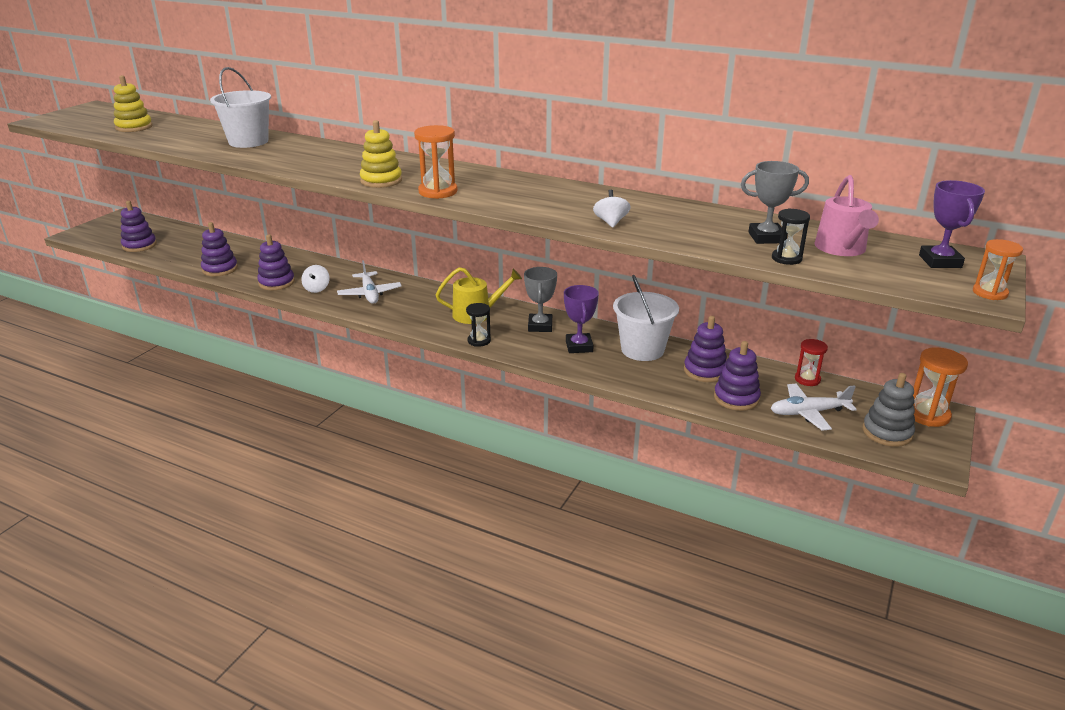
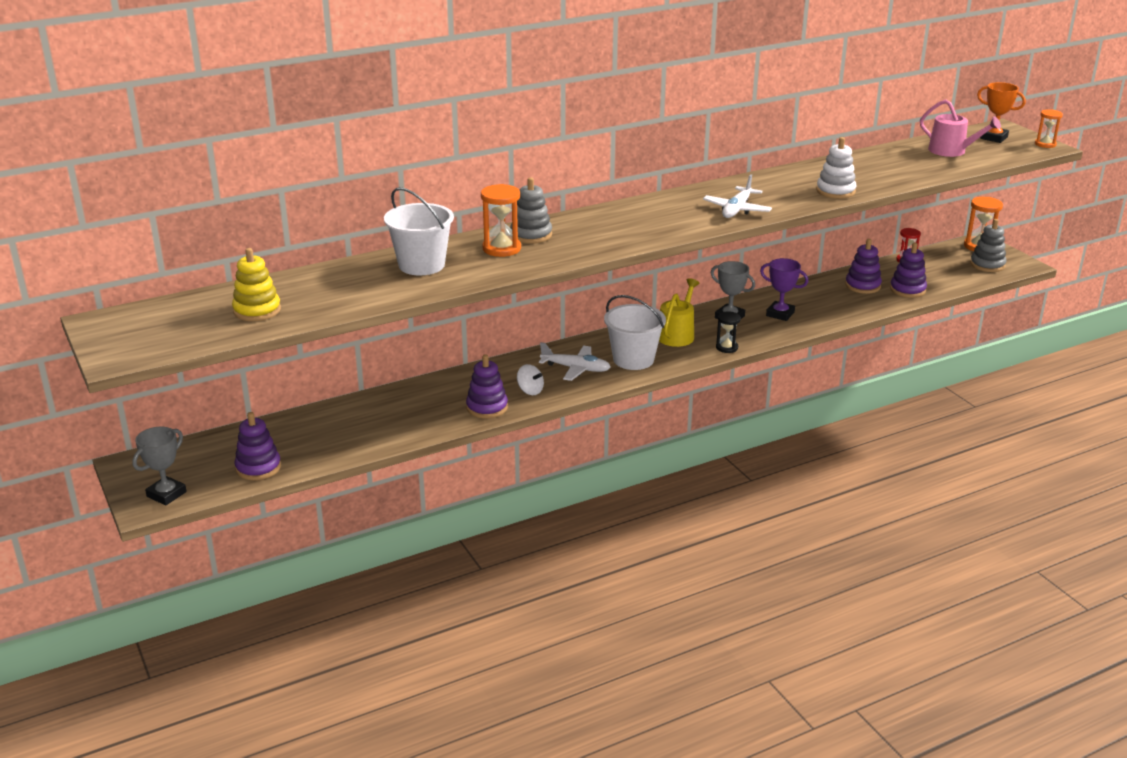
camera: 55 degrees left, 0 degrees up
(220, 269) = (406, 431): purple stacking toy -> none
(342, 153) = (531, 235): none -> grey stacking toy
(381, 181) = (637, 237): yellow stacking toy -> none
(438, 192) = (696, 224): orange hourglass -> orange hourglass (501, 248)
(611, 222) = (835, 191): white spinning top -> white stacking toy
(642, 350) = (810, 294): white bucket -> white bucket (633, 359)
(766, 237) = (913, 161): grey trophy -> grey trophy (166, 494)
(786, 258) = (951, 168): black hourglass -> none
(808, 413) = (945, 276): white plane -> white plane (737, 210)
(940, 261) = (993, 138): purple trophy -> orange trophy

